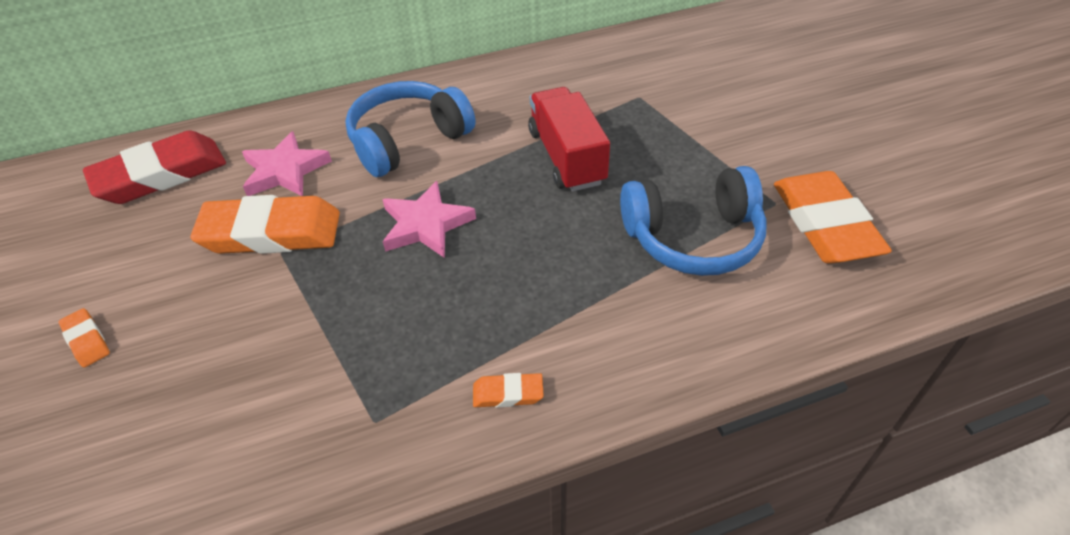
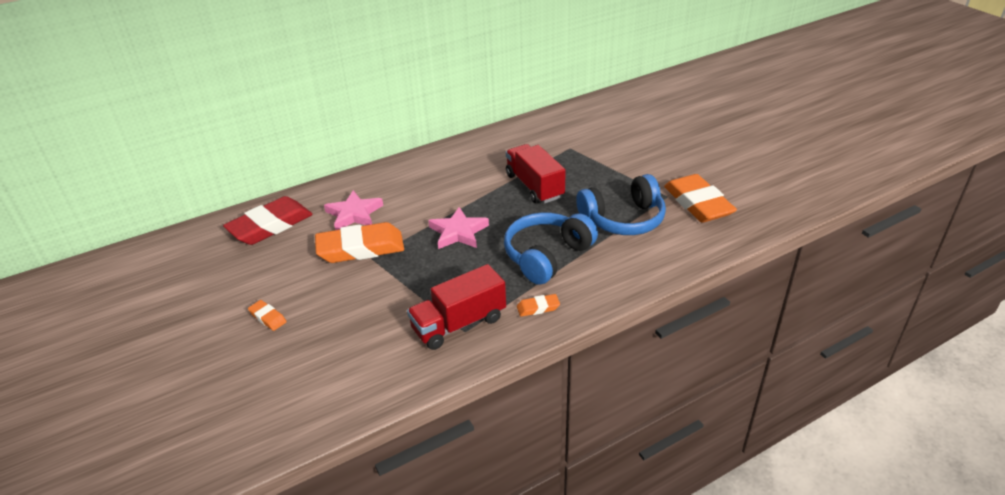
camera: 10 degrees left, 10 degrees down
(369, 404) = (459, 324): none -> red truck
(408, 141) = (429, 188): blue headphones -> blue headphones (547, 256)

